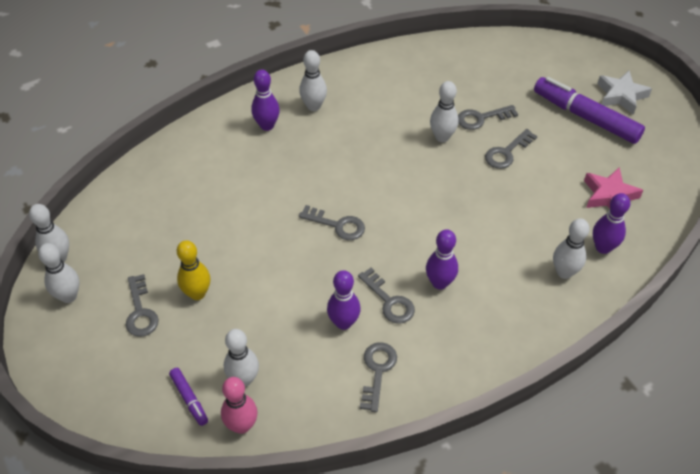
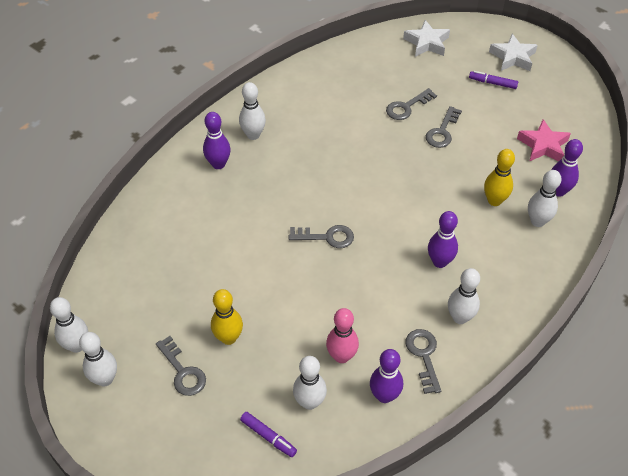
camera: 20 degrees left, 0 degrees up
(242, 425) = (328, 444): pink bowling pin -> pink bowling pin (341, 356)
(343, 323) = (374, 322): purple bowling pin -> purple bowling pin (384, 395)
(389, 301) = (404, 291): grey key -> none
(442, 137) = (381, 132): white bowling pin -> white bowling pin (460, 317)
(528, 238) = (494, 201): none -> yellow bowling pin
(534, 58) = (426, 43): none -> white star
(585, 117) = (492, 83): purple marker -> purple marker, size x0.46

